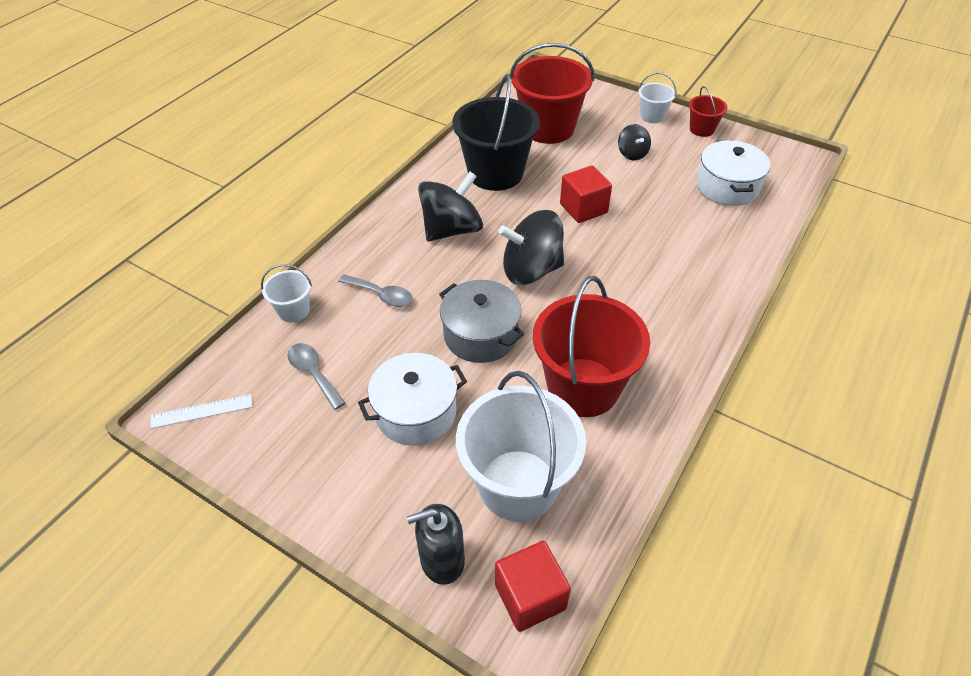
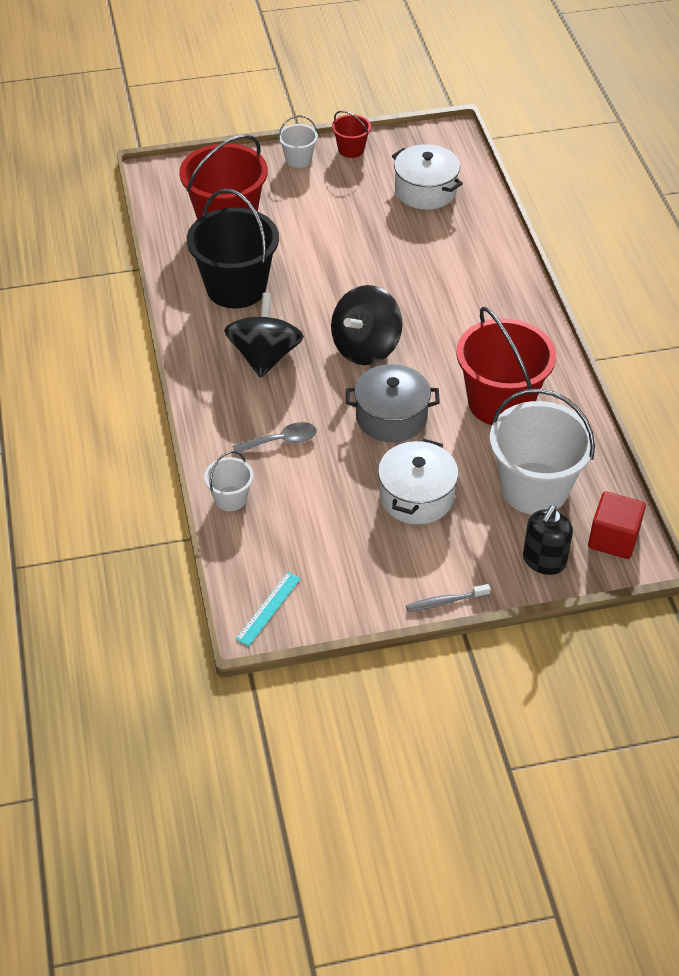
camera: 45 degrees left, 0 degrees up
(202, 411) = (268, 608): white ruler -> turquoise ruler
(313, 373) = (311, 526): grey spoon -> none
(318, 521) = (445, 602): none -> grey toothbrush
(583, 208) = (343, 274): red cube -> none
(632, 154) = (323, 204): black spinning top -> none

